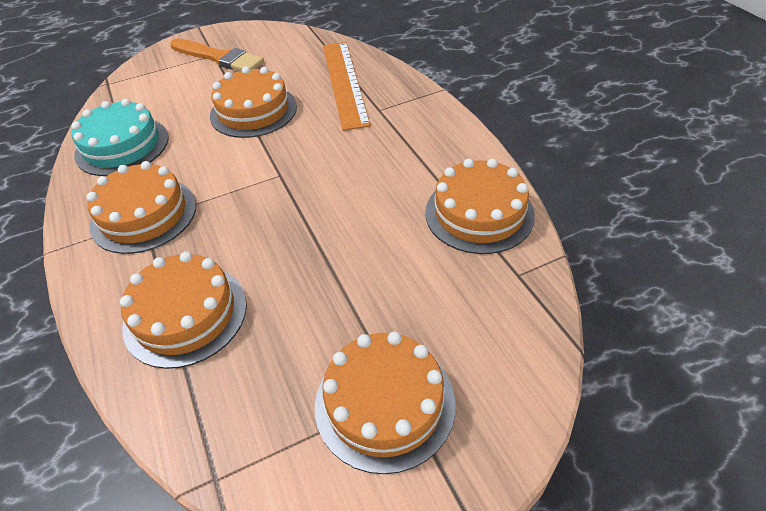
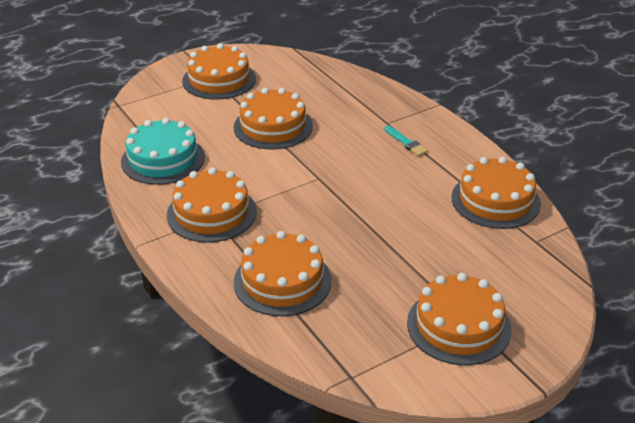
camera: 10 degrees left, 10 degrees down
(219, 58) = (219, 80): orange brush -> orange cake
(344, 83) = (348, 100): orange ruler -> none
(393, 134) = (406, 142): none -> turquoise brush

